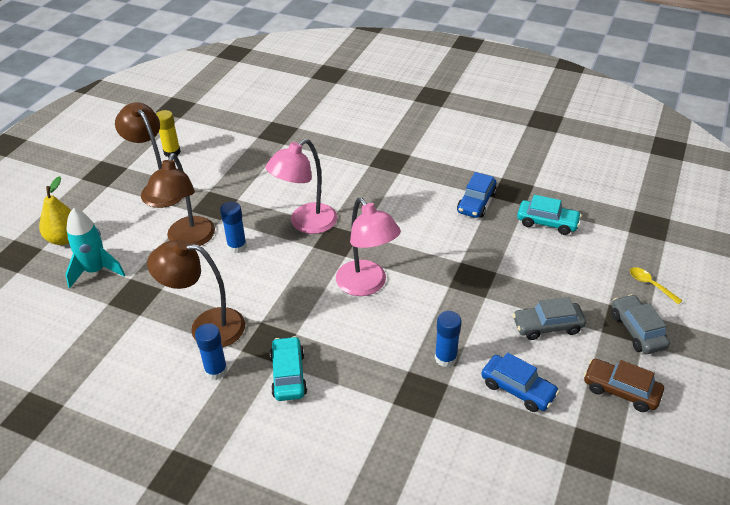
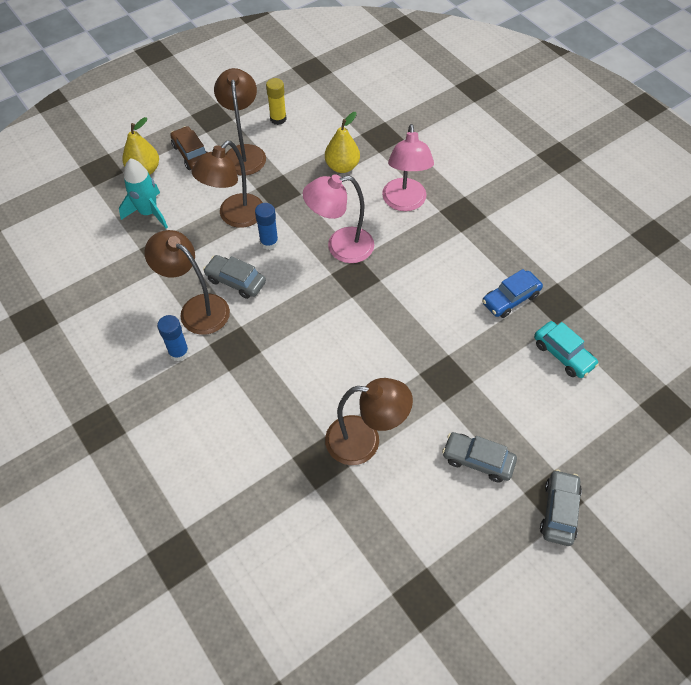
camera: 30 degrees right, 15 degrees up
(228, 289) = (235, 281): none -> grey car
(259, 165) = (342, 166): none -> yellow pear
(288, 375) = (229, 386): turquoise car -> none
(366, 285) = (349, 335): pink lamp -> pink lamp (404, 202)
(445, 358) = (364, 441): blue glue stick -> brown lamp
(518, 389) = (404, 504): blue car -> none
(620, 390) = (494, 559): brown car -> brown car (191, 154)
(650, 285) = (612, 472): yellow spoon -> none

